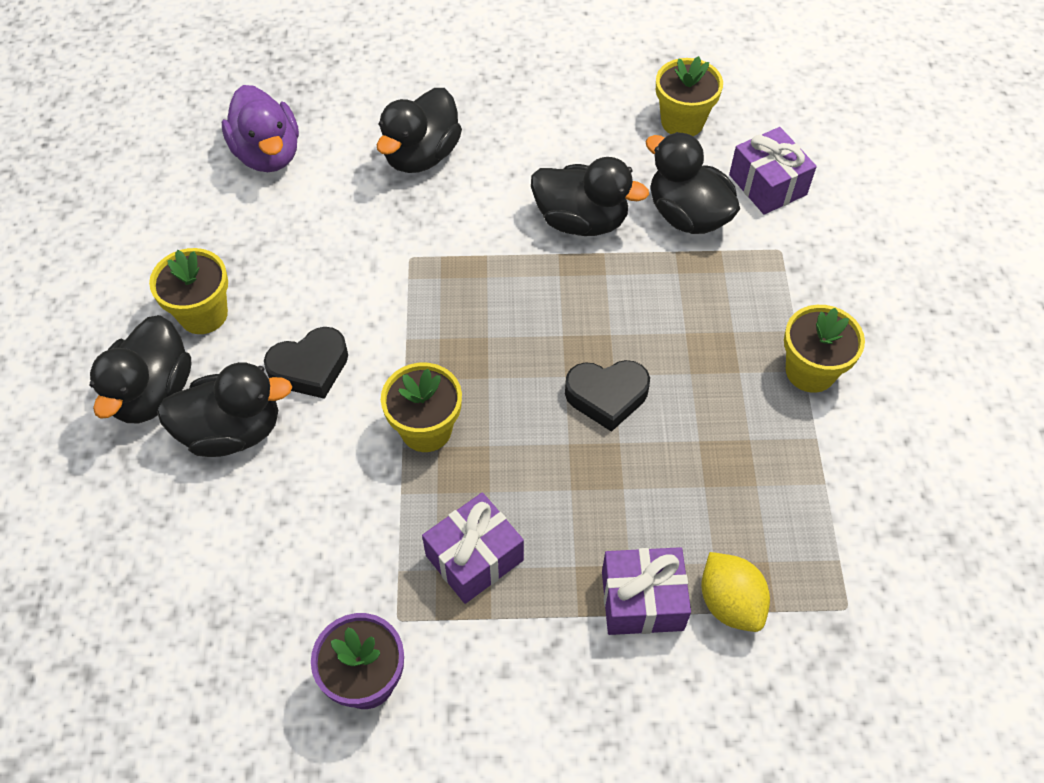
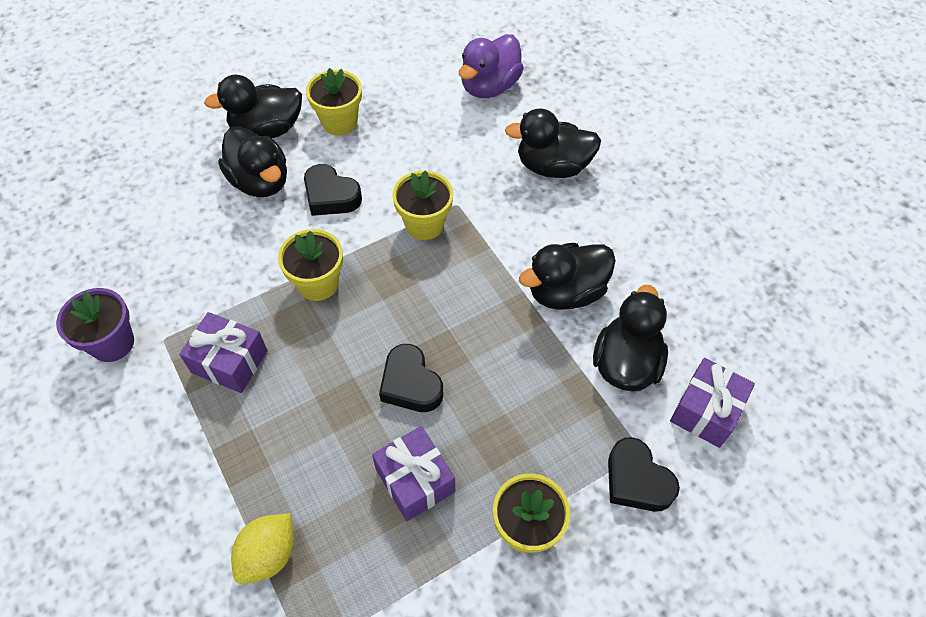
camera: 60 degrees right, 0 degrees up
(581, 221) = (565, 292): black duck -> black duck turned 75 degrees clockwise
(642, 600) = (243, 488): purple gift -> purple gift (415, 480)
(682, 122) = (723, 316): yellow flower pot -> yellow flower pot (424, 224)
(806, 267) = (636, 480): none -> black heart

